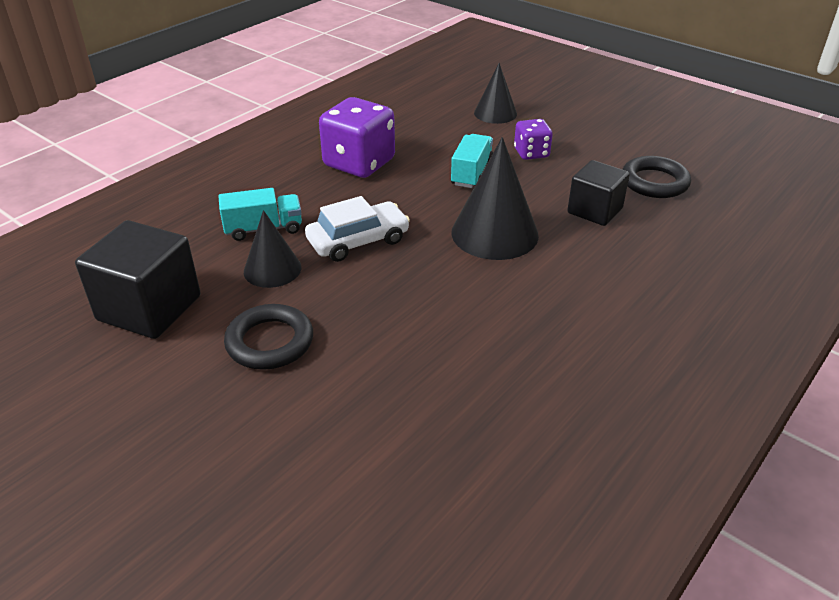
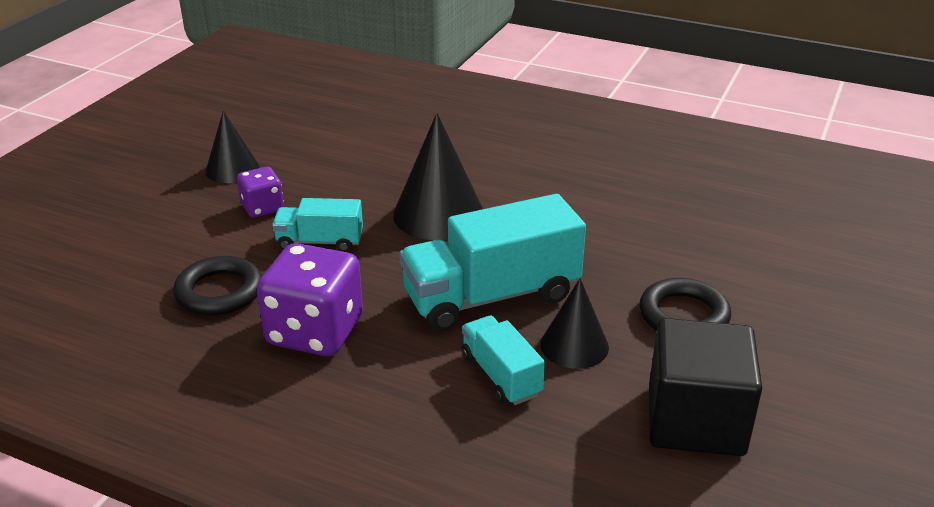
camera: 105 degrees left, 5 degrees down
(358, 241) = (491, 296): white car -> turquoise truck
(495, 113) = (154, 243): black cone -> black cone (232, 169)
(594, 210) = (375, 165): black cube -> none
(654, 182) = (311, 138): black ring -> black ring (219, 292)

